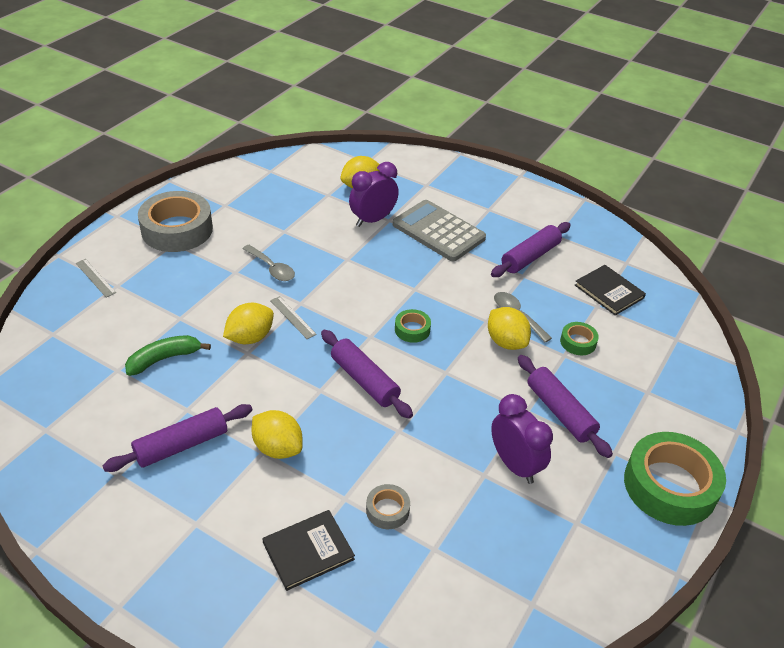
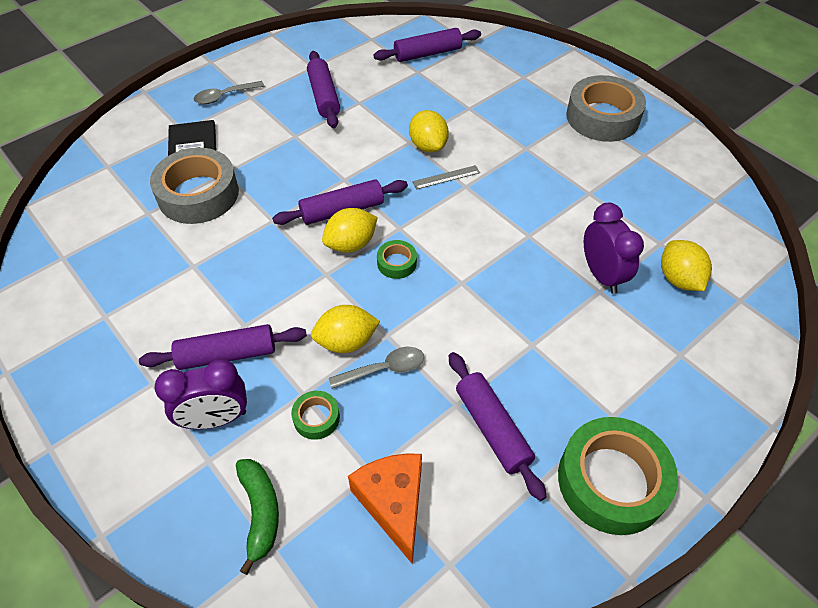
camera: 110 degrees right, 10 degrees up
(78, 368) = (427, 53): none -> purple rolling pin
(95, 278) = (537, 66): grey ruler -> none
(164, 359) = (420, 95): green banana -> green banana (260, 512)
(272, 268) = (525, 174): grey spoon -> grey spoon (224, 96)
(278, 448) = (294, 144): yellow lemon -> yellow lemon (351, 244)
(387, 510) = (198, 194): grey tape -> grey tape, size x2.19
(438, 231) = (567, 337): grey calculator -> none
(515, 465) = (188, 292): purple clock -> purple clock (216, 419)
(609, 291) = (393, 503): black book -> orange cheese
(670, 486) = (86, 415): green tape -> green tape (611, 481)

